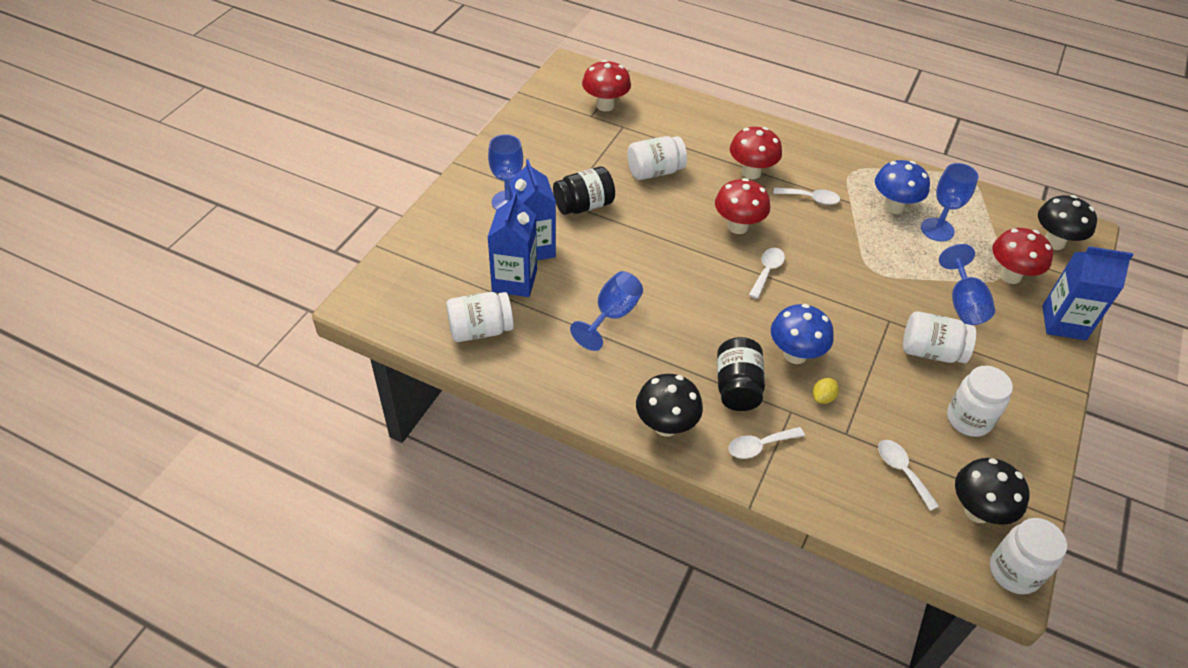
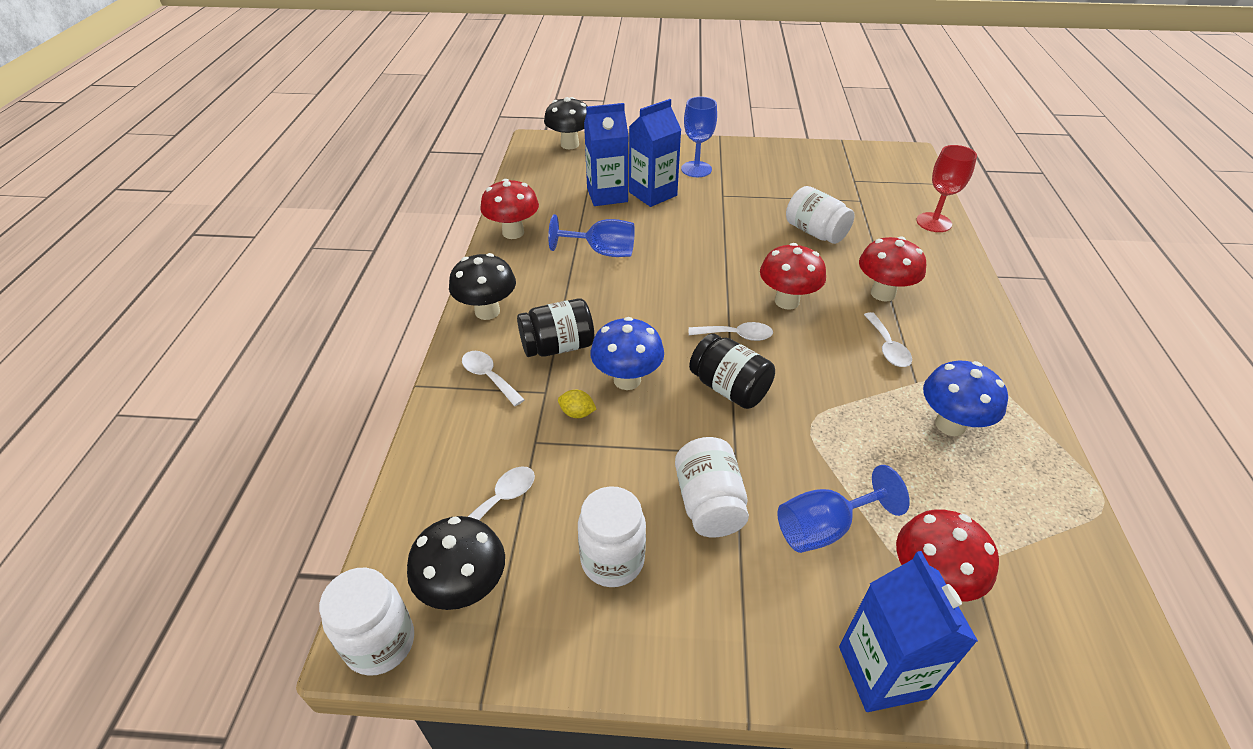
camera: 70 degrees right, 5 degrees down
(480, 330) = (542, 194): white jar -> none
(584, 205) = (727, 205): black jar -> black jar (729, 388)
(605, 105) = (878, 184): red mushroom -> red mushroom (513, 232)
(676, 104) = (933, 222): none -> red goblet
(937, 229) = (949, 478): blue goblet -> none
(1053, 242) = (1067, 640): black mushroom -> black mushroom (569, 144)

